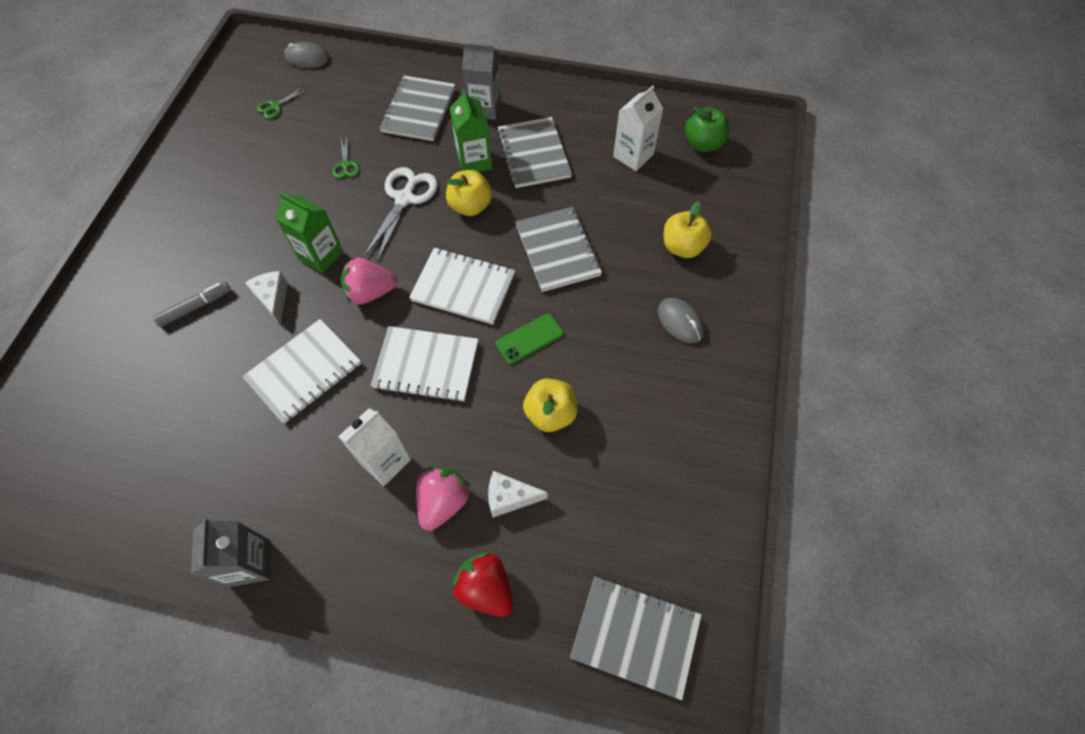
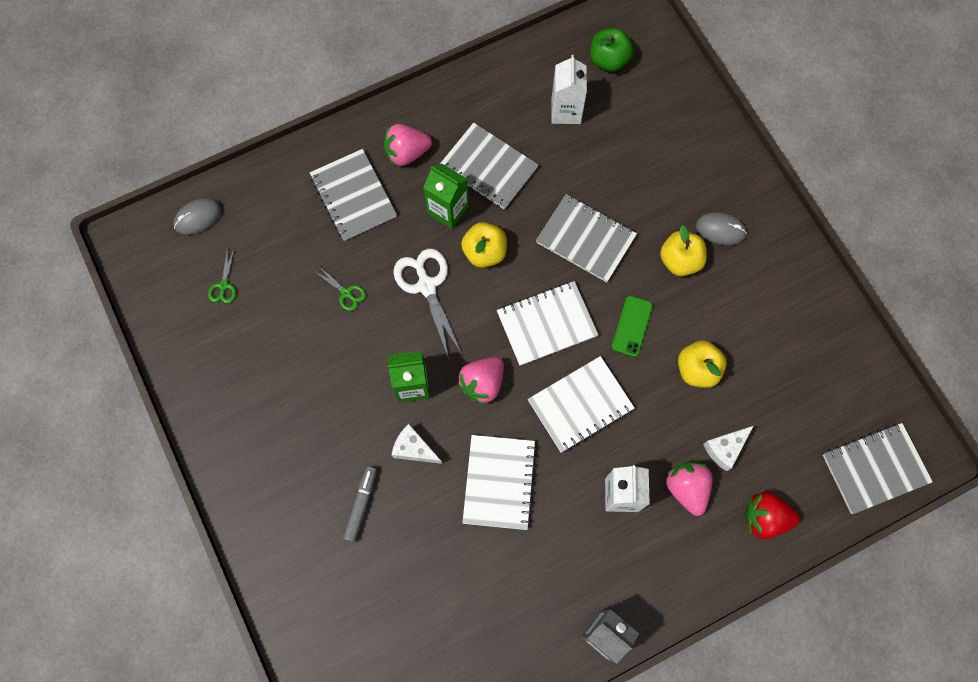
camera: 40 degrees left, 10 degrees up
(484, 108) = (406, 153): grey carton -> pink strawberry
(682, 247) = (671, 166): yellow apple -> yellow apple (680, 260)

